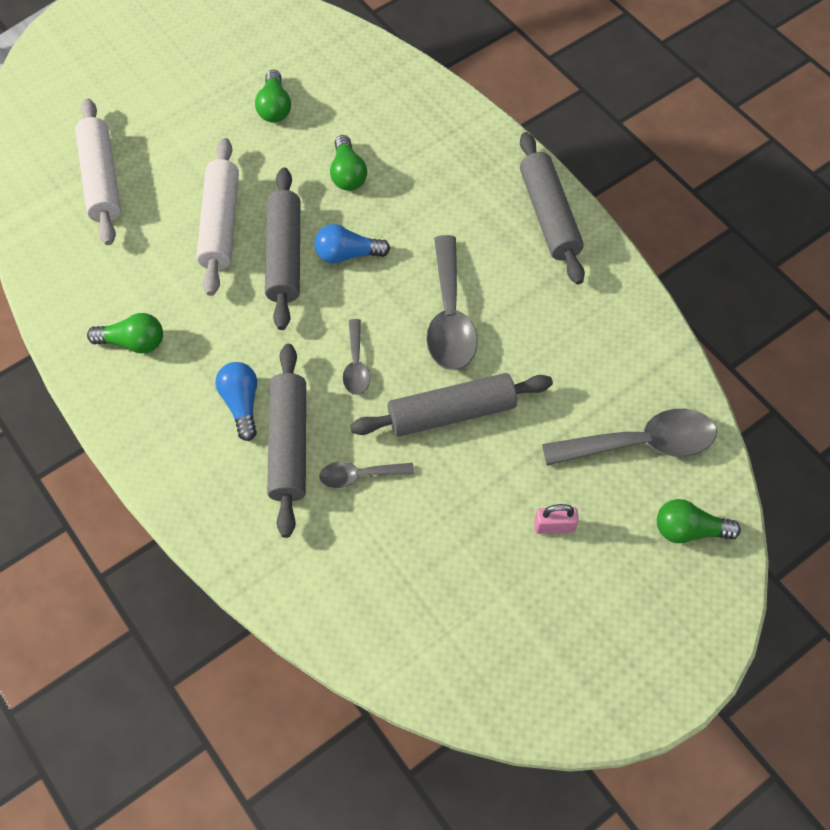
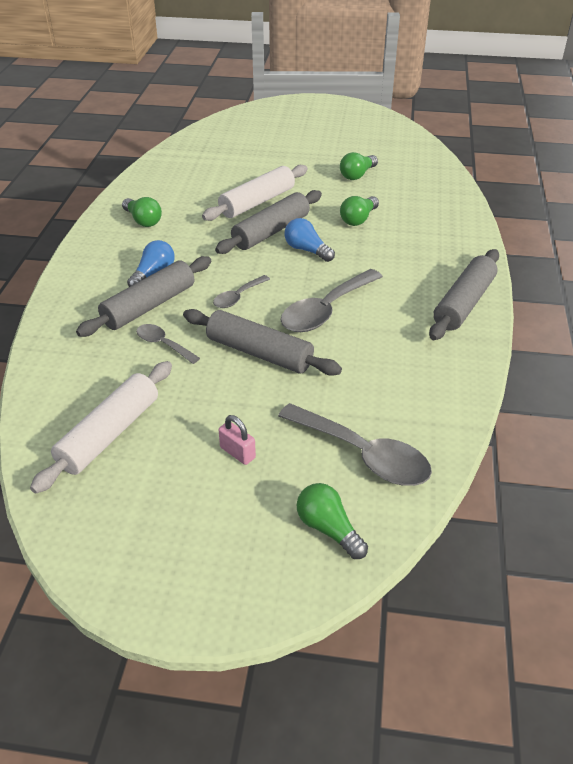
camera: 45 degrees right, 20 degrees down
(101, 179) = (226, 158): white rolling pin -> white rolling pin (109, 434)

